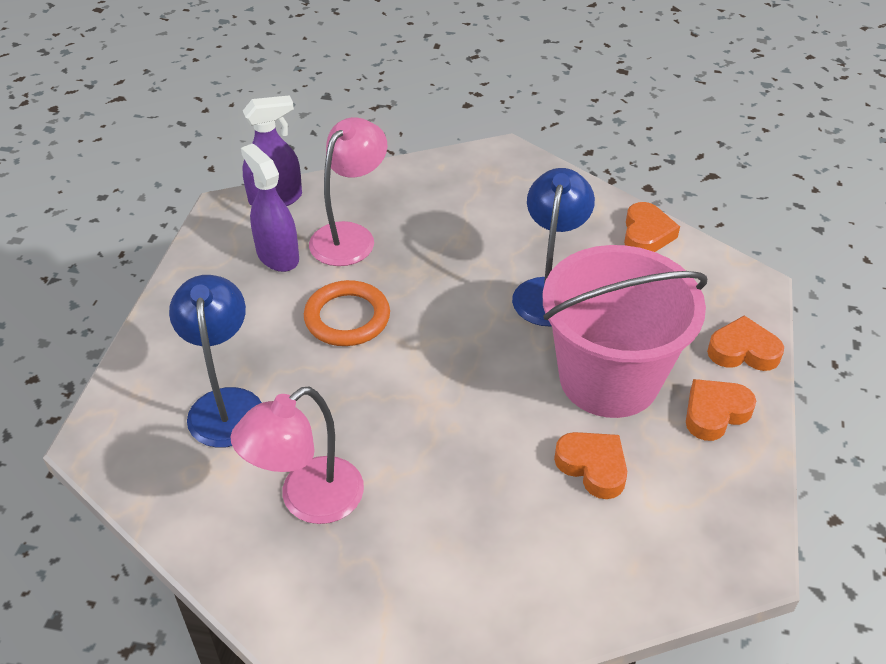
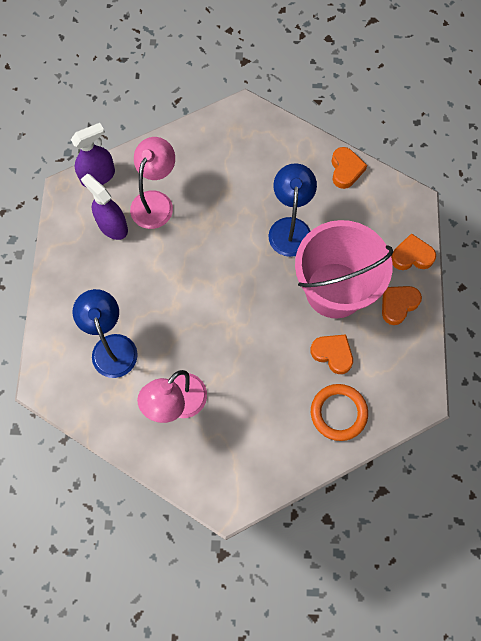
camera: 10 degrees left, 25 degrees up
(347, 318) = (169, 269): orange ring -> orange ring (338, 413)

